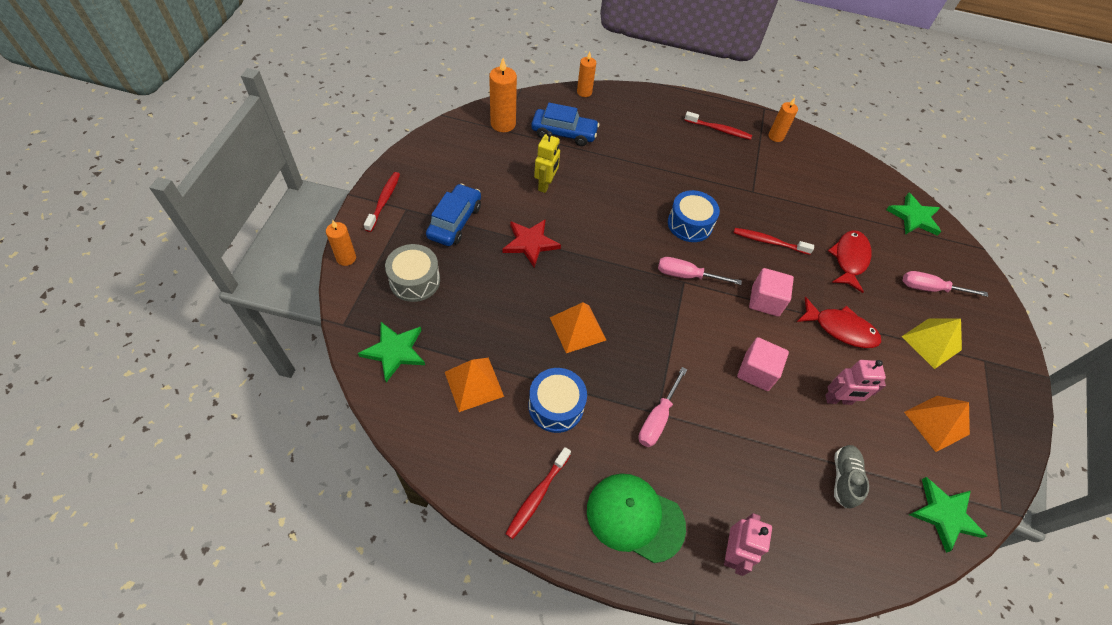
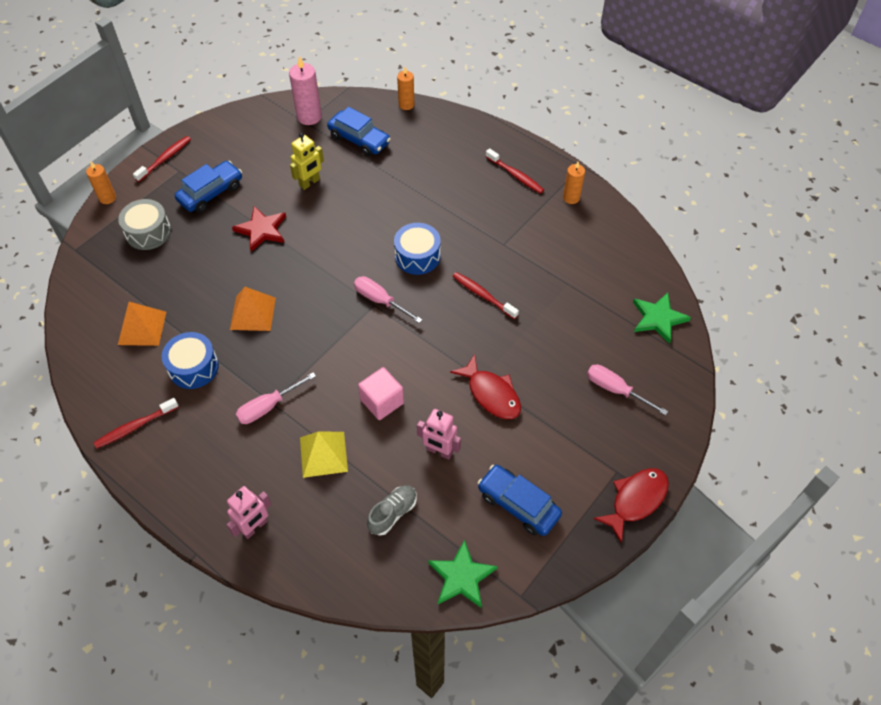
camera: 30 degrees right, 0 degrees up
(394, 351) = (99, 283): green star -> none
(503, 124) = (309, 117): orange candle -> pink candle
(634, 517) = (197, 471): green cap -> none
(765, 301) = (437, 346): pink cube -> none
(849, 259) = (552, 336): red fish -> red fish (635, 500)
(931, 343) = (574, 437): yellow pyramid -> yellow pyramid (323, 454)
(936, 423) = (518, 504): orange pyramid -> blue car

